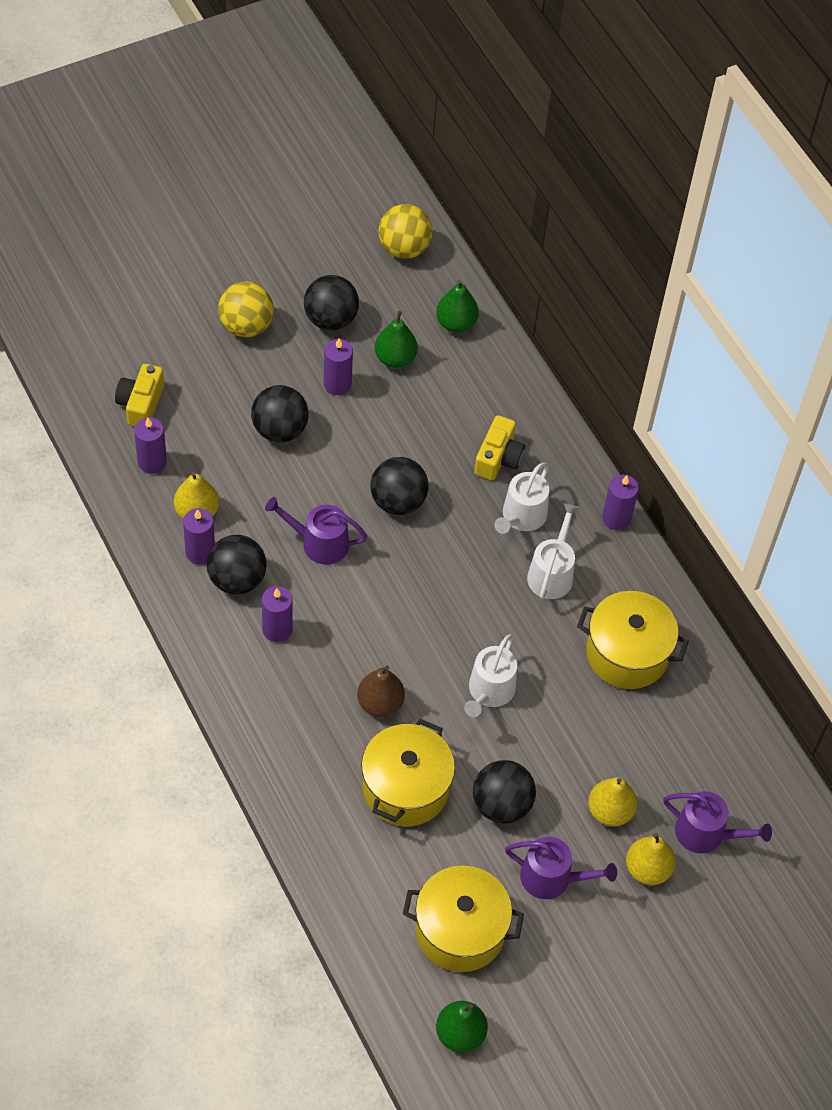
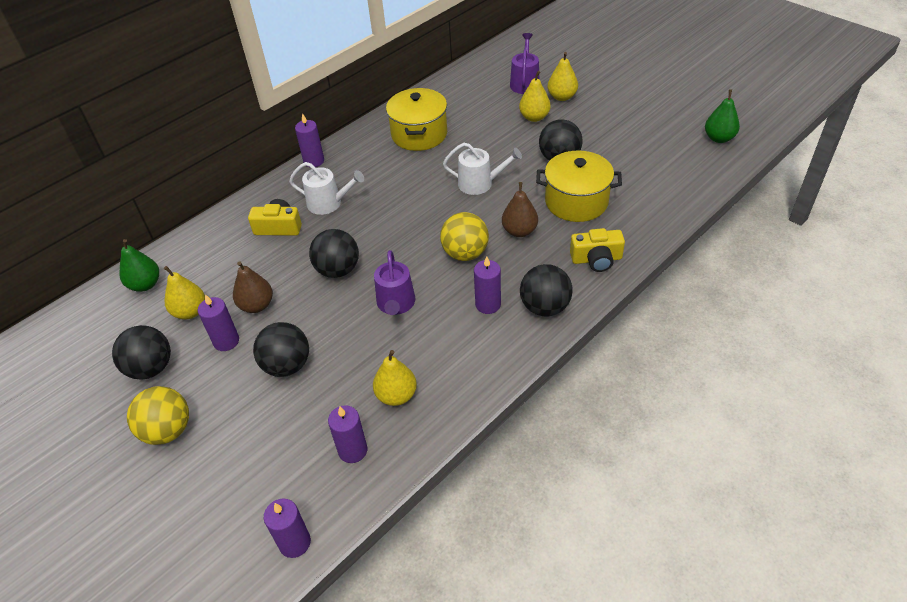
camera: 100 degrees left, 10 degrees down
(141, 404) = (284, 486): yellow camera -> yellow camera (596, 259)
(200, 552) = (437, 378): purple candle -> purple candle (295, 543)
(237, 579) = (453, 344): black ball -> black ball (545, 307)
(377, 417) = (257, 305): none -> brown pear
(395, 358) = (190, 311): green pear -> yellow pear
(404, 248) = (59, 341): yellow ball -> yellow ball (465, 253)
(460, 931) = (656, 154): yellow pot -> none
(552, 573) = (371, 178): white watering can -> none
(552, 878) = (593, 128): purple watering can -> none

